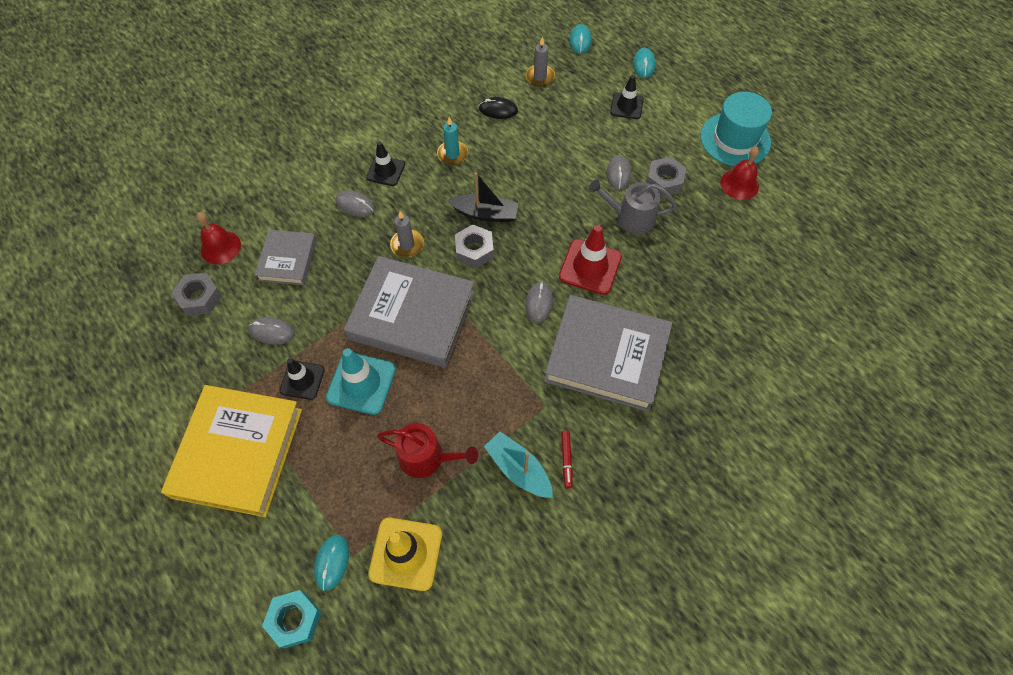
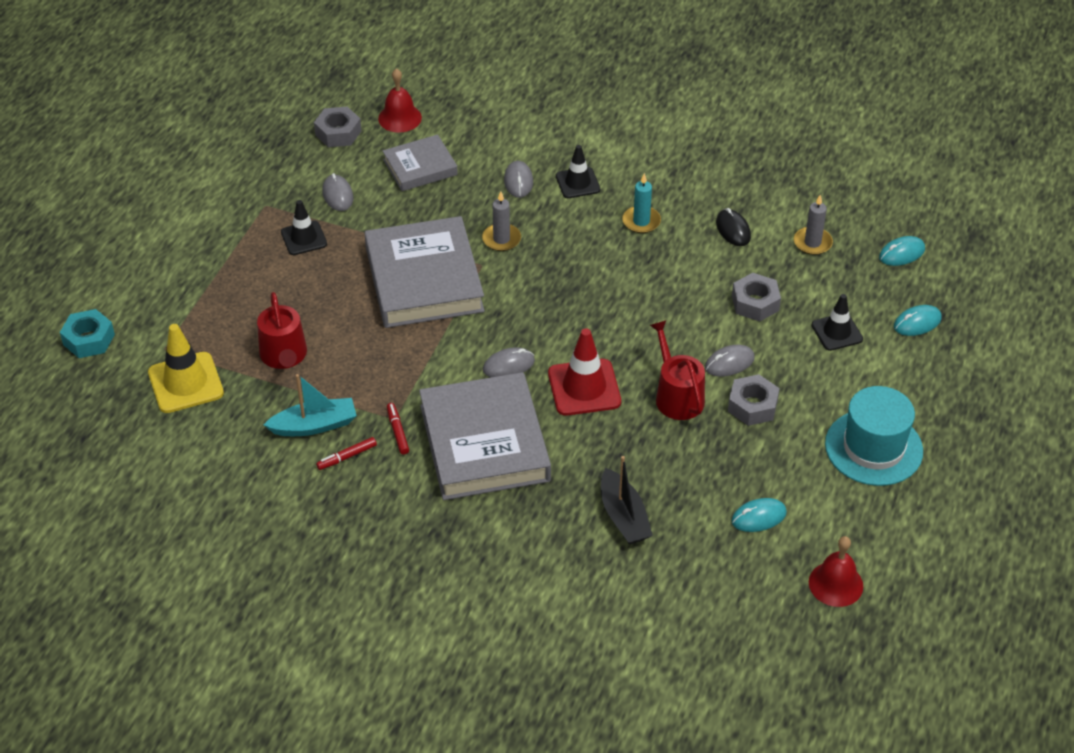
camera: 60 degrees right, 15 degrees down
(238, 452) = (209, 233): yellow book -> none
(332, 562) = (149, 339): turquoise mouse -> turquoise mouse (758, 517)
(361, 383) = (328, 278): turquoise traffic cone -> none
(474, 250) = (534, 290): grey nut -> grey nut (755, 303)
(485, 214) = (586, 279): black boat -> black boat (623, 516)
(518, 469) = (314, 425): turquoise boat -> turquoise boat turned 60 degrees clockwise
(561, 410) = (397, 432): none -> red marker
(630, 217) = (677, 396): grey watering can -> red watering can
(739, 184) = (806, 475): red bell -> red bell (835, 584)

